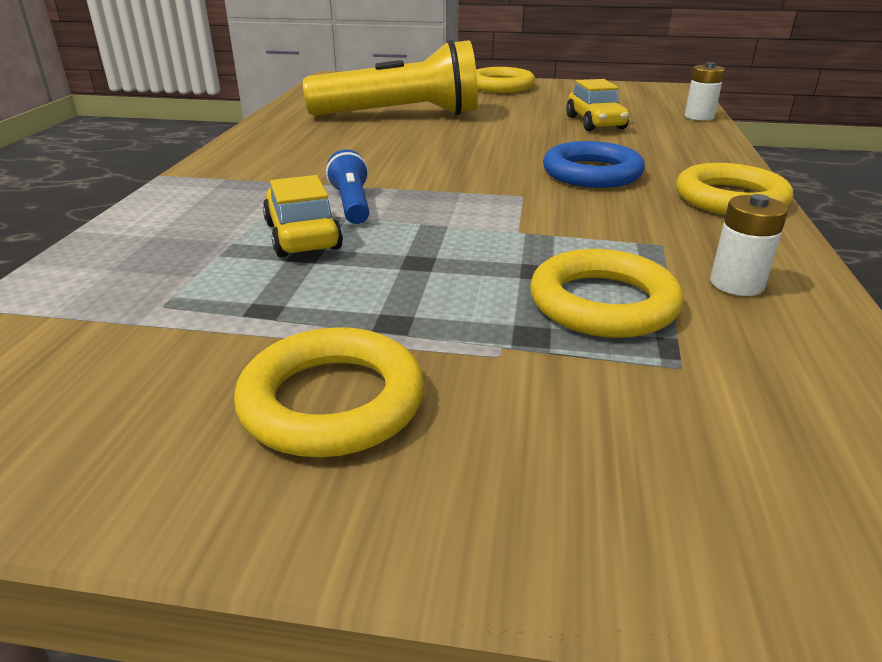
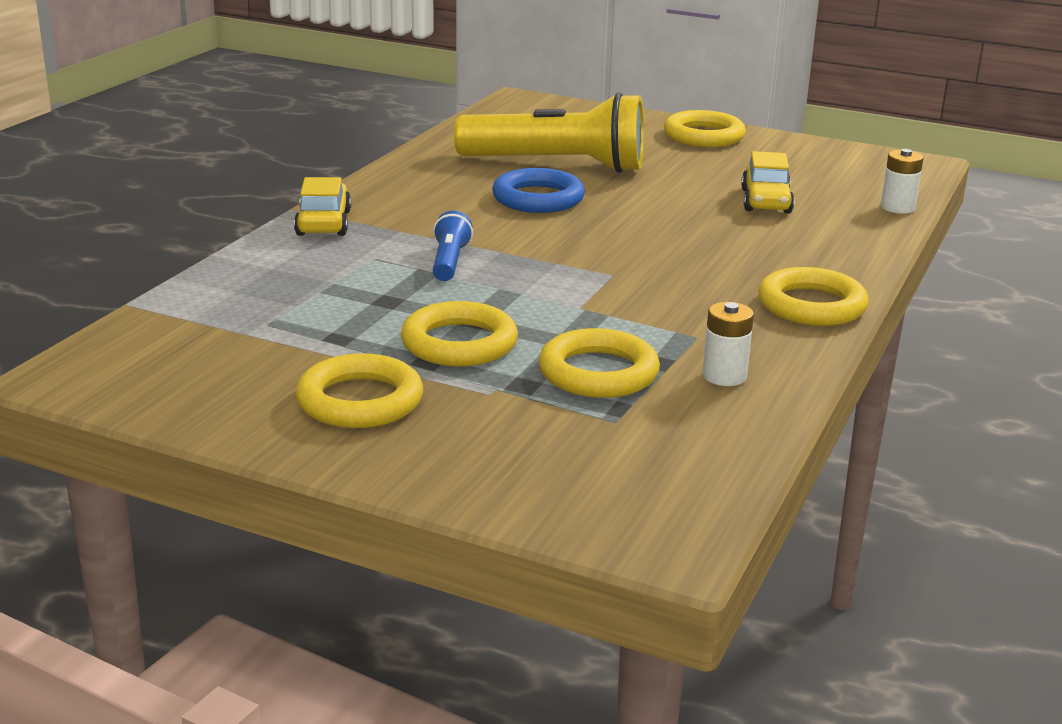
camera: 15 degrees right, 5 degrees down
(303, 236) = (393, 285): yellow car -> yellow car (324, 223)
(417, 292) = (459, 343): none -> yellow ring
(592, 173) = (701, 261): blue ring -> blue ring (538, 198)

